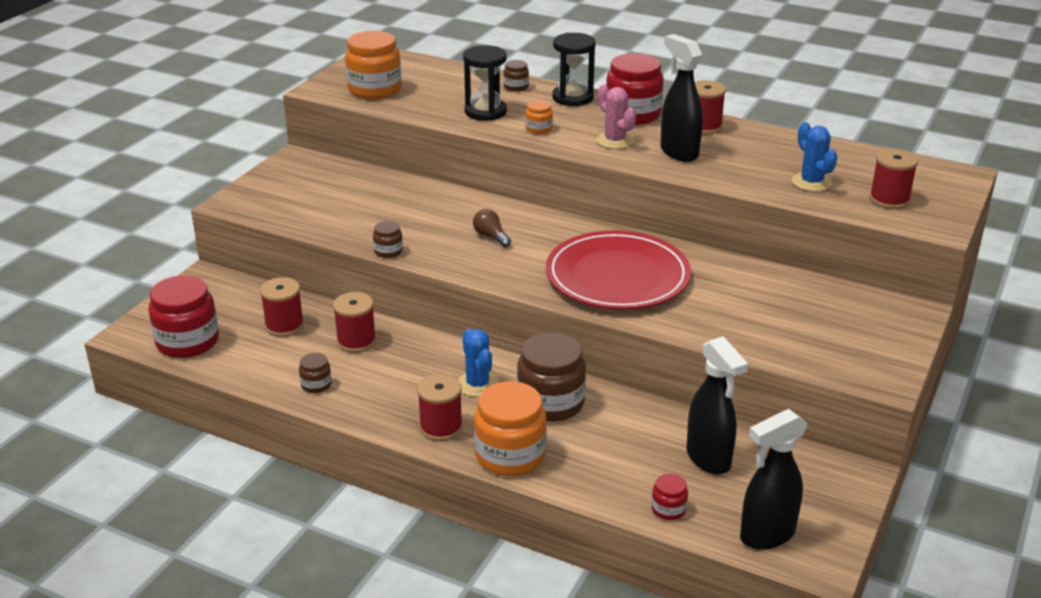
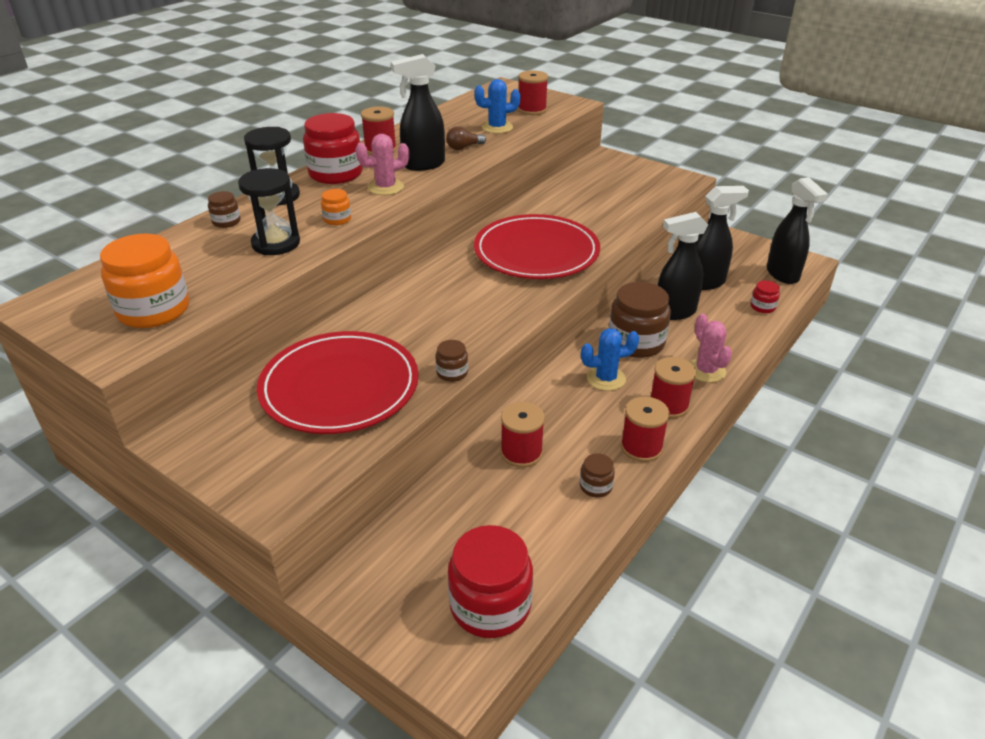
camera: 80 degrees left, 5 degrees up
(284, 326) = (477, 510): red spool -> red spool (641, 447)
(361, 205) = (339, 387): none -> red plate
(491, 237) = (446, 307): brown light bulb -> brown light bulb (464, 147)
(510, 455) = (706, 370): orange jar -> pink cactus
(625, 431) = (674, 312): none -> black spray bottle

